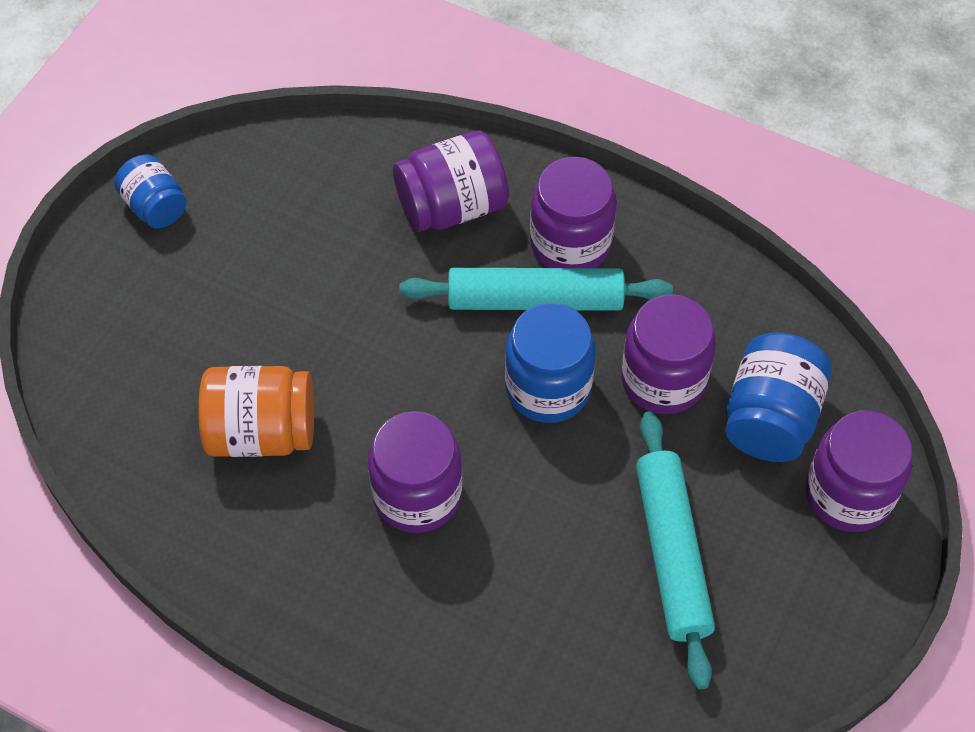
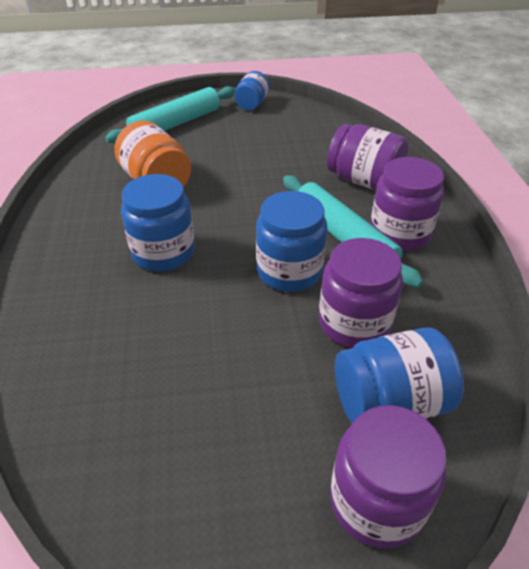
camera: 55 degrees right, 15 degrees down
(417, 495) = (163, 252): purple jar -> blue jar
(671, 553) = (218, 399): turquoise rolling pin -> turquoise rolling pin (176, 124)

